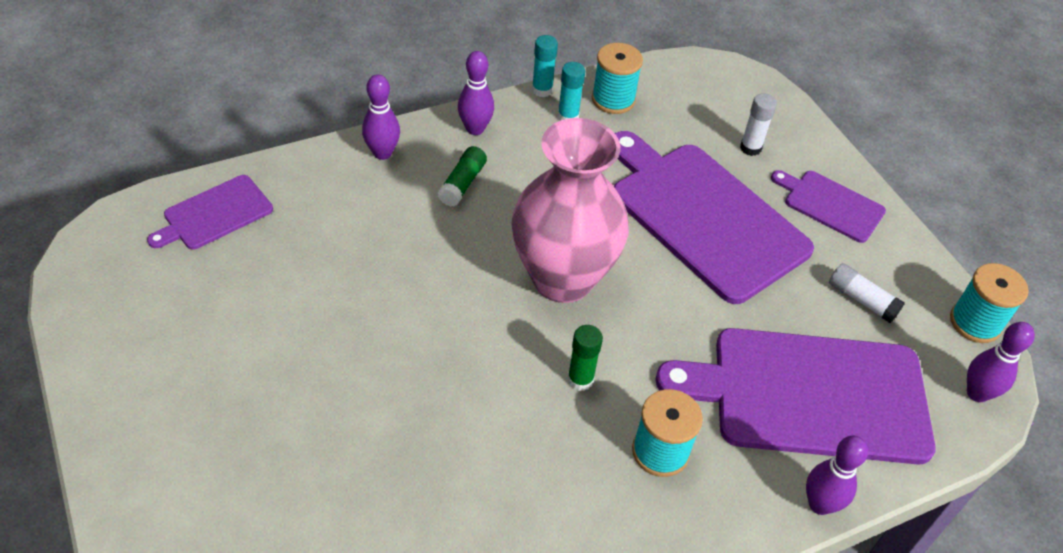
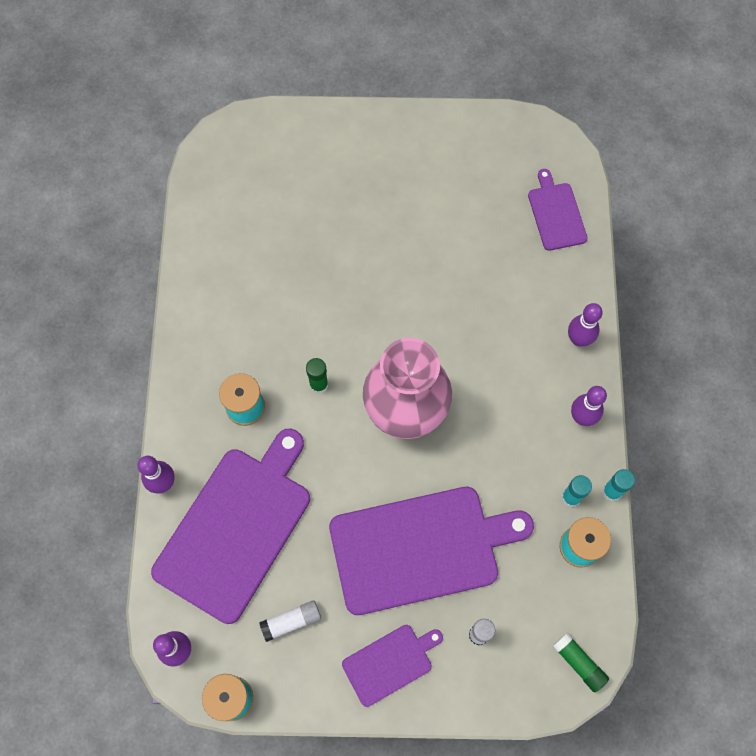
camera: 120 degrees right, 20 degrees up
(462, 183) = (525, 383): green glue stick -> green glue stick (579, 663)

